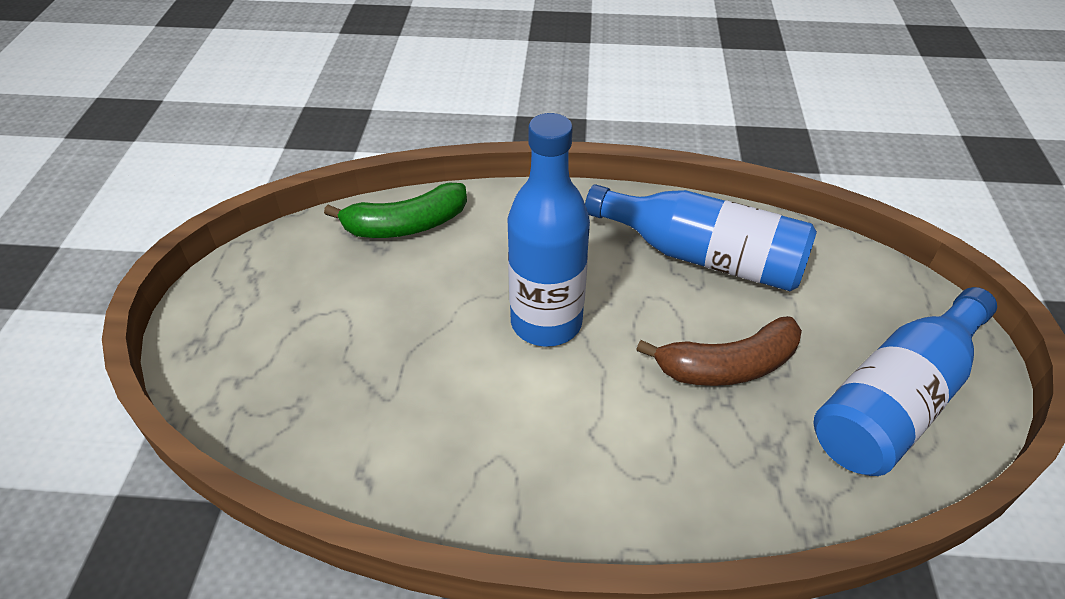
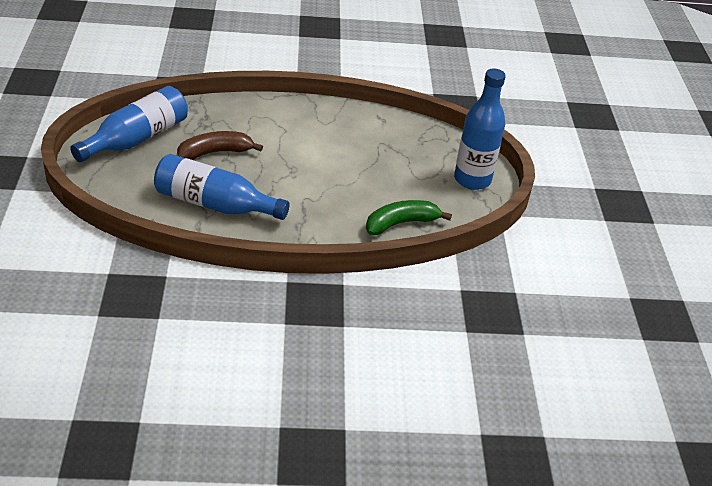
camera: 170 degrees right, 5 degrees down
(546, 322) = (308, 171): blue bottle -> blue bottle (472, 179)

